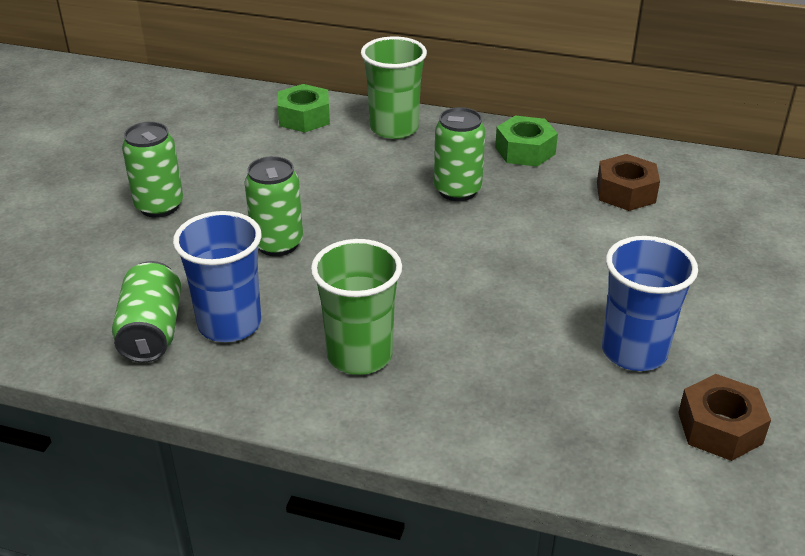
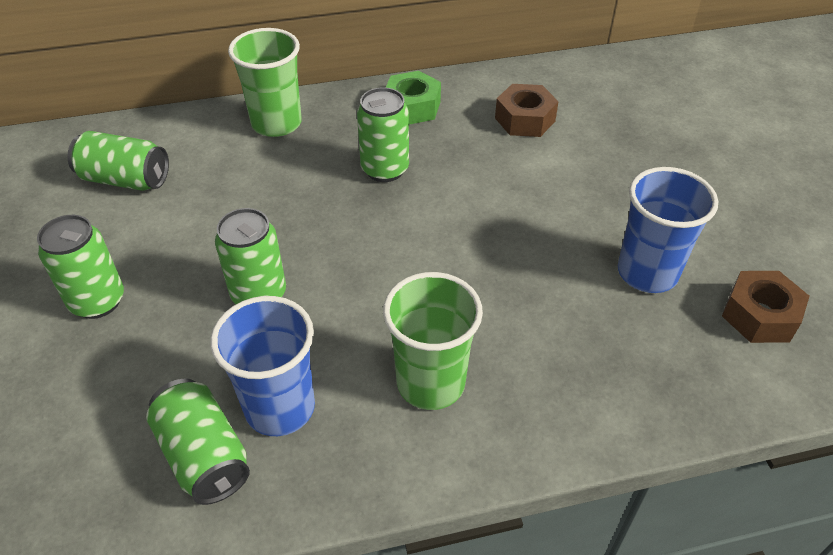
camera: 30 degrees left, 10 degrees up
(243, 132) = (125, 179): none -> green can
(304, 117) = (178, 141): green nut -> none

